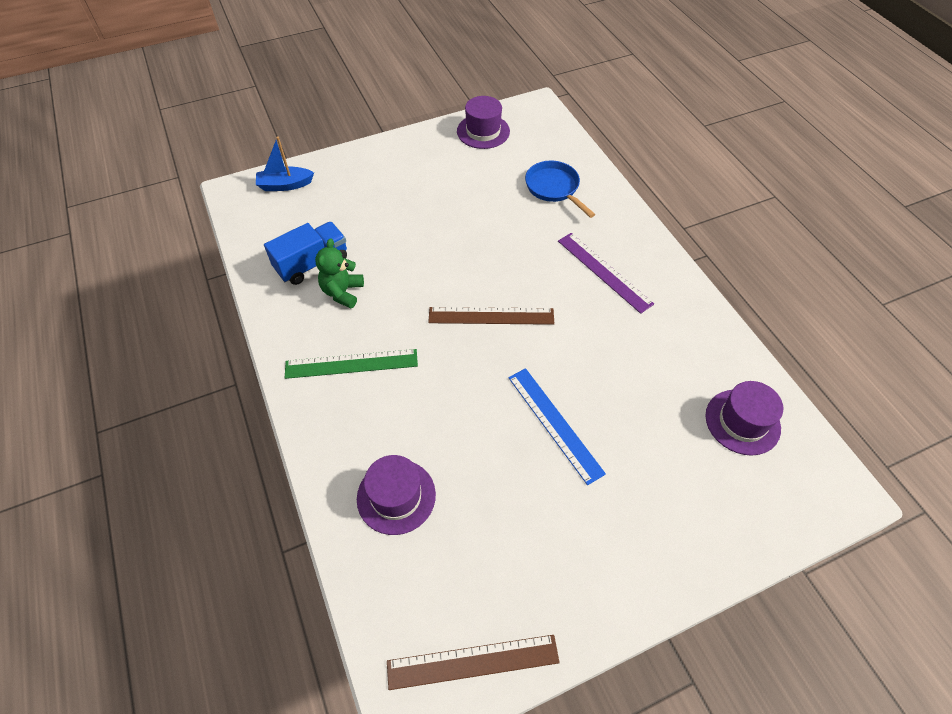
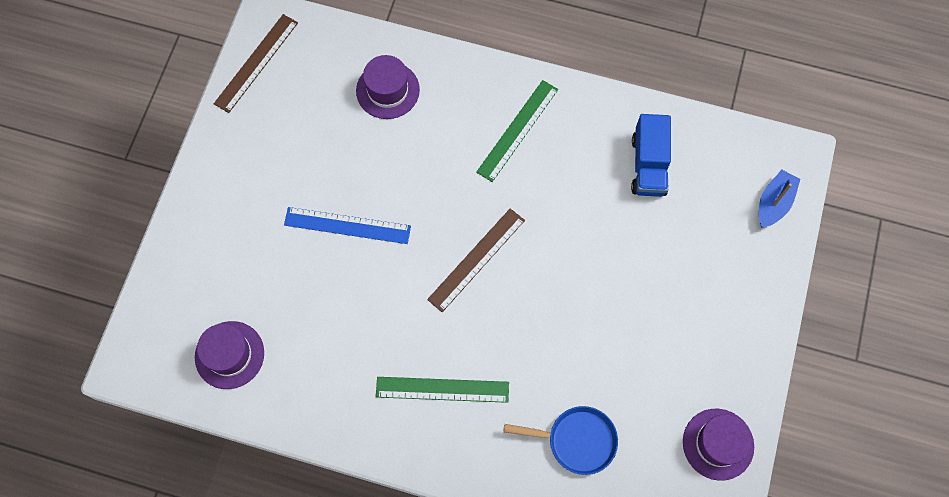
camera: 130 degrees right, 15 degrees up
(342, 292) = (596, 168): green teddy bear -> none
(604, 271) = (442, 389): purple ruler -> green ruler

